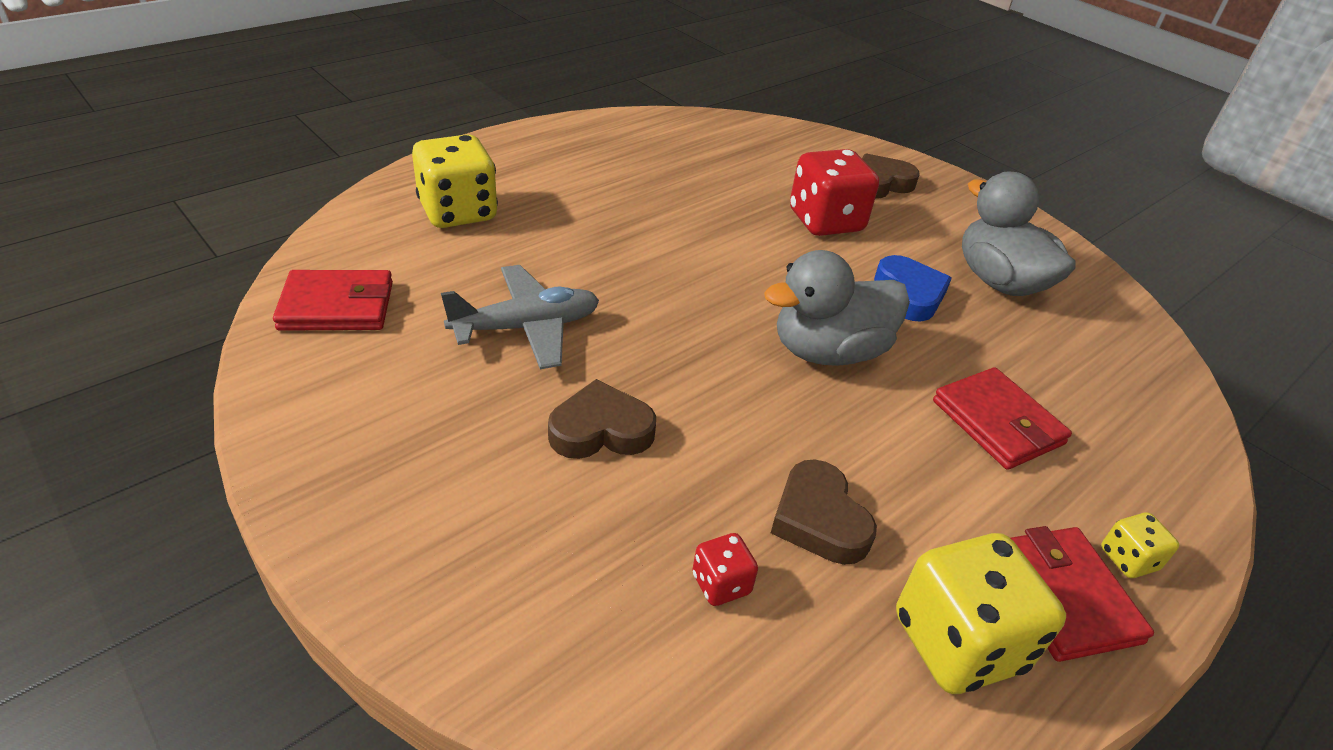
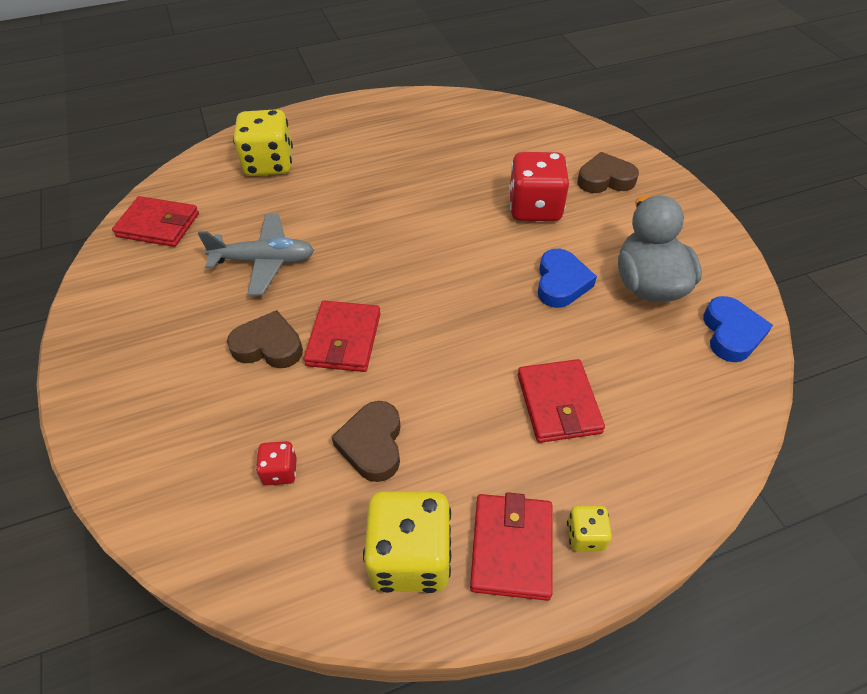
camera: 25 degrees right, 10 degrees up
(698, 402) = (344, 339): none -> red wallet
(828, 351) = (463, 319): grey duck -> none
(1113, 316) = (731, 333): none -> blue heart

